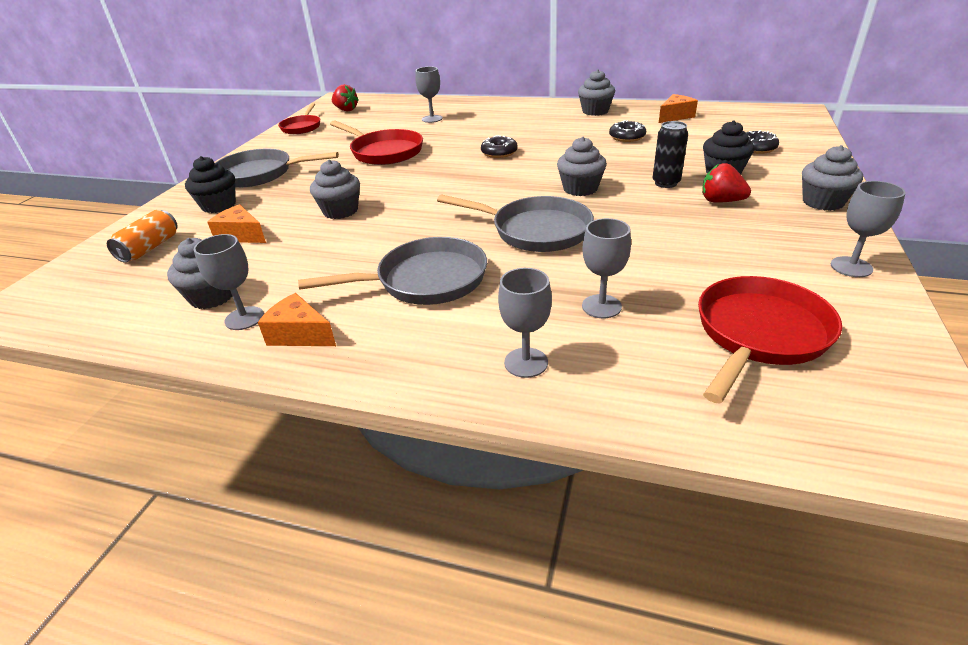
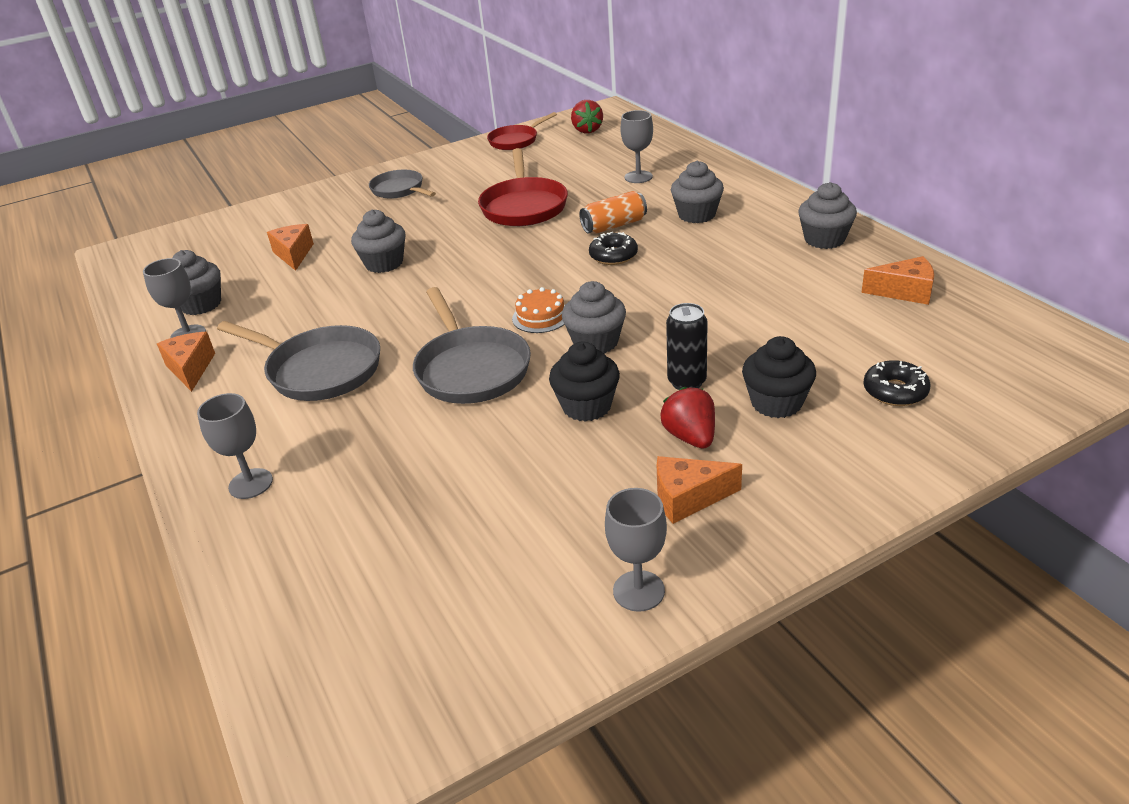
camera: 45 degrees right, 0 degrees up
(150, 248) = (235, 237): orange can -> orange can (614, 226)
(219, 205) = (326, 213): black cupcake -> black cupcake (586, 406)
(260, 174) = (399, 190): grey pan -> grey pan, size x0.64
(520, 192) = (541, 317): none -> orange cake
(601, 306) = (374, 475): grey goblet -> none
(627, 137) = (779, 297): black donut -> none
(759, 334) = (421, 584): red pan -> none
(779, 223) = (688, 498): none -> orange cheese
(823, 202) = (795, 506): grey cupcake -> grey cupcake (696, 215)

